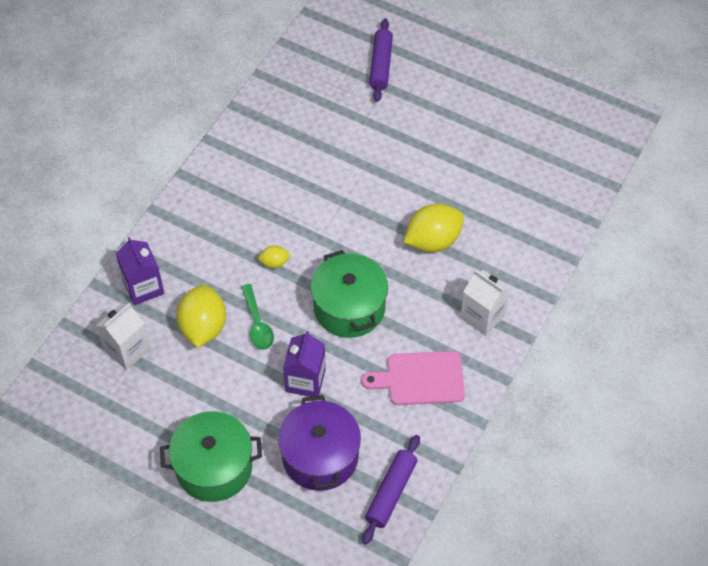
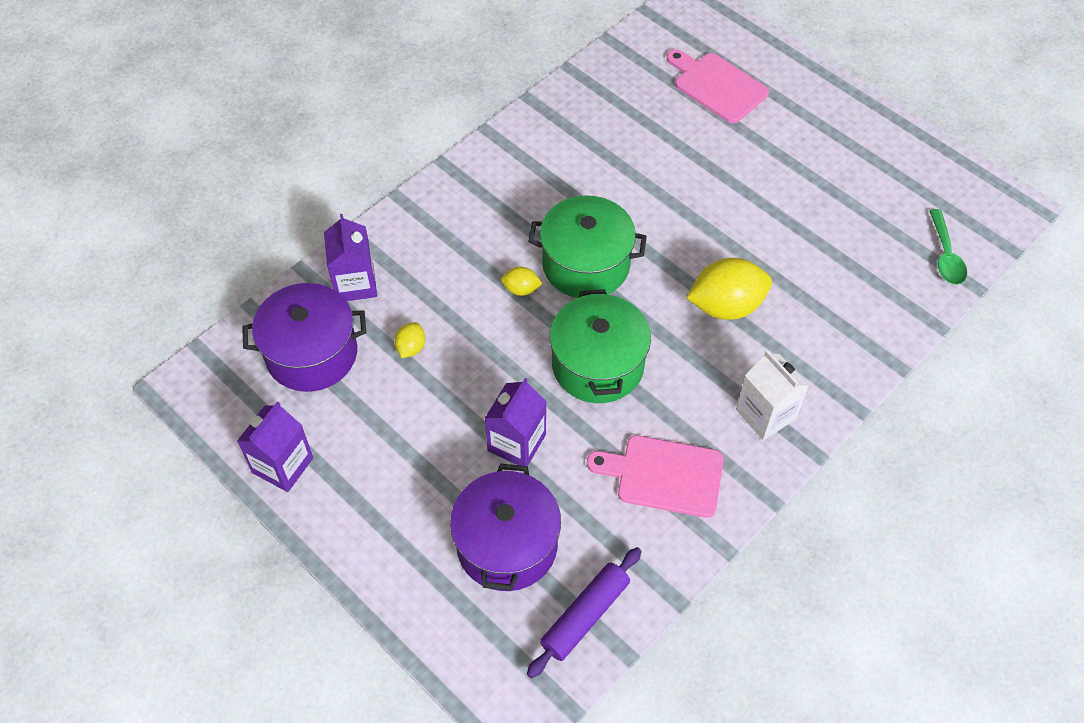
camera: 15 degrees right, 0 degrees up
(127, 349) = (311, 353): white carton -> purple pot
(133, 439) = (283, 465): none -> purple carton
(203, 327) = (411, 348): yellow lemon -> yellow lemon, size x0.48
(214, 467) = (369, 525): green pot -> green pot (586, 264)
(257, 323) = (478, 358): green spoon -> green spoon (945, 255)
(381, 65) = (717, 86): purple rolling pin -> pink cutting board

